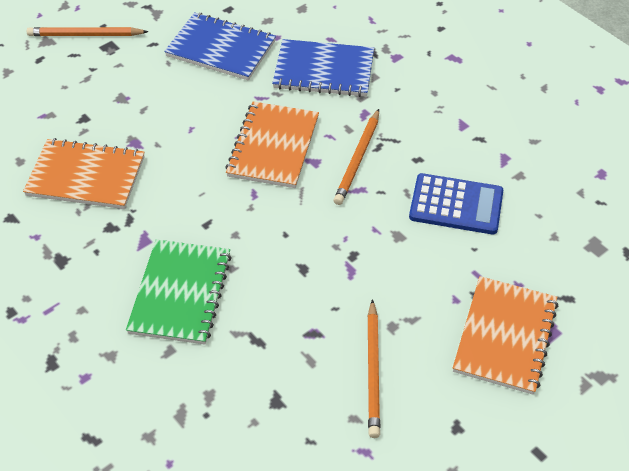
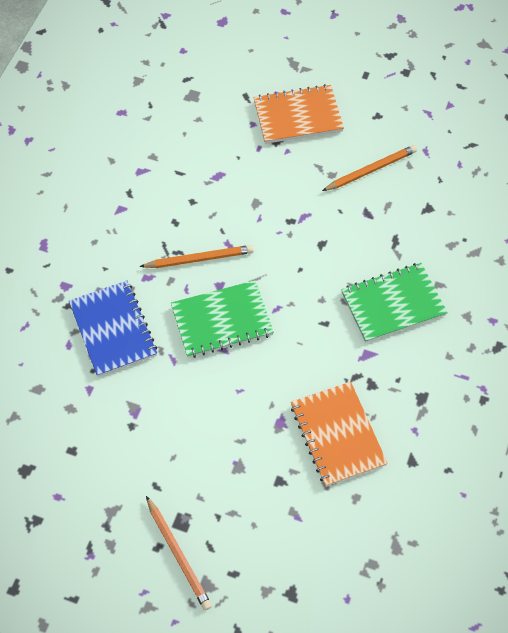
camera: 120 degrees left, 10 degrees up
(221, 49) = (130, 424): blue notebook -> none
(273, 147) = (222, 321): orange notebook -> green notebook
(456, 205) = (205, 181): blue calculator -> none

